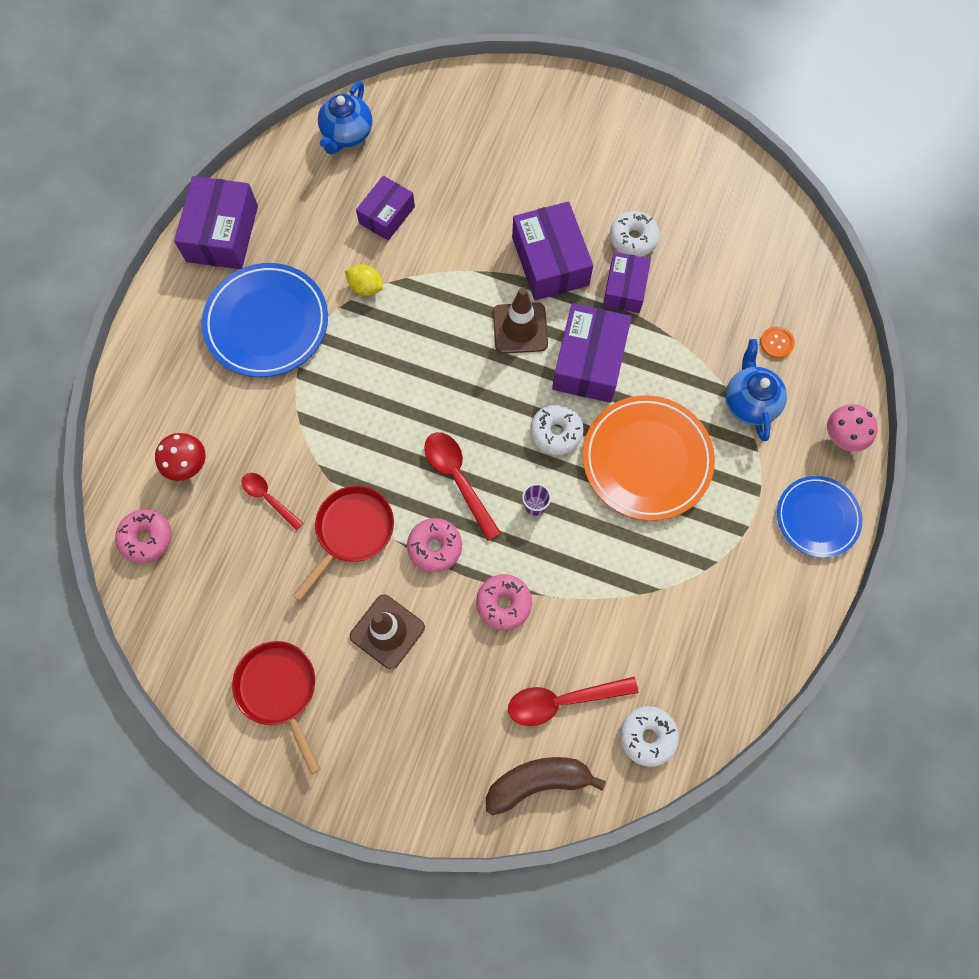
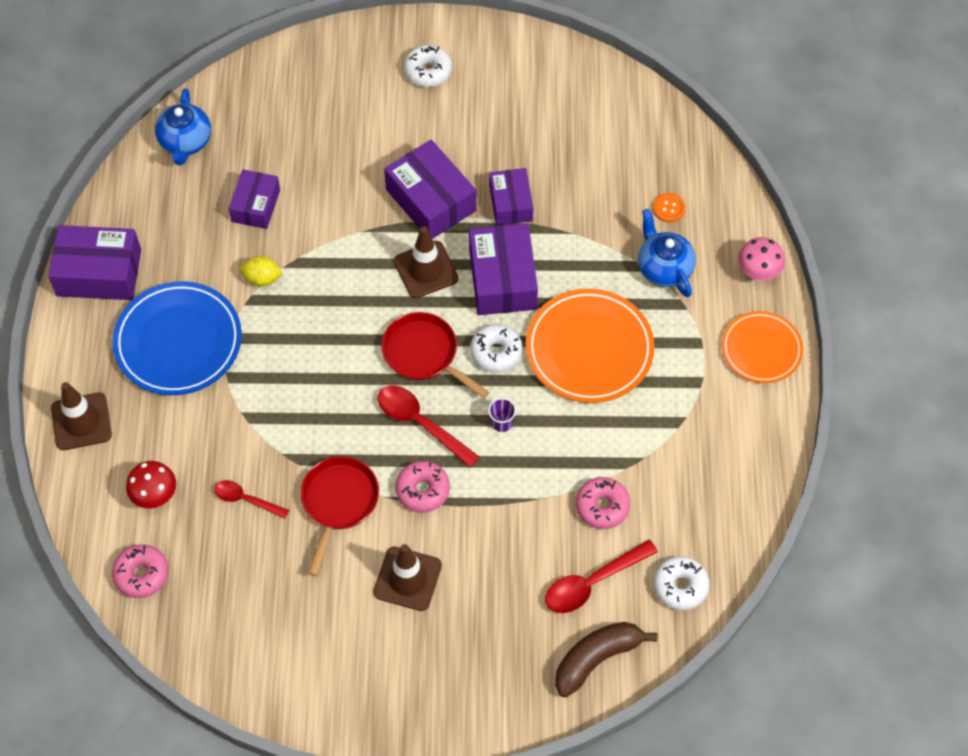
camera: 20 degrees left, 10 degrees down
(151, 370) = (81, 421): none -> brown traffic cone
(222, 233) = (99, 272): purple box -> purple box turned 75 degrees counterclockwise
(279, 690) = (326, 664): red pan -> red pan (424, 354)
(503, 603) = (506, 518): pink donut -> pink donut (602, 506)
(633, 239) = (501, 156): white donut -> white donut (428, 71)
(817, 518) = (761, 349): blue plate -> orange plate

